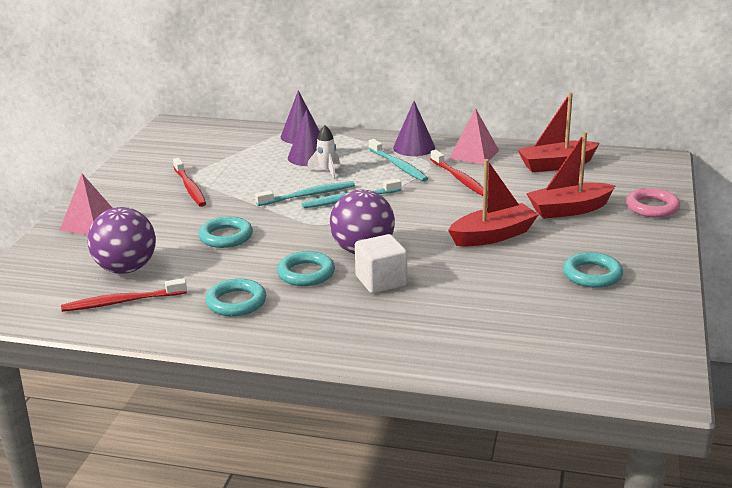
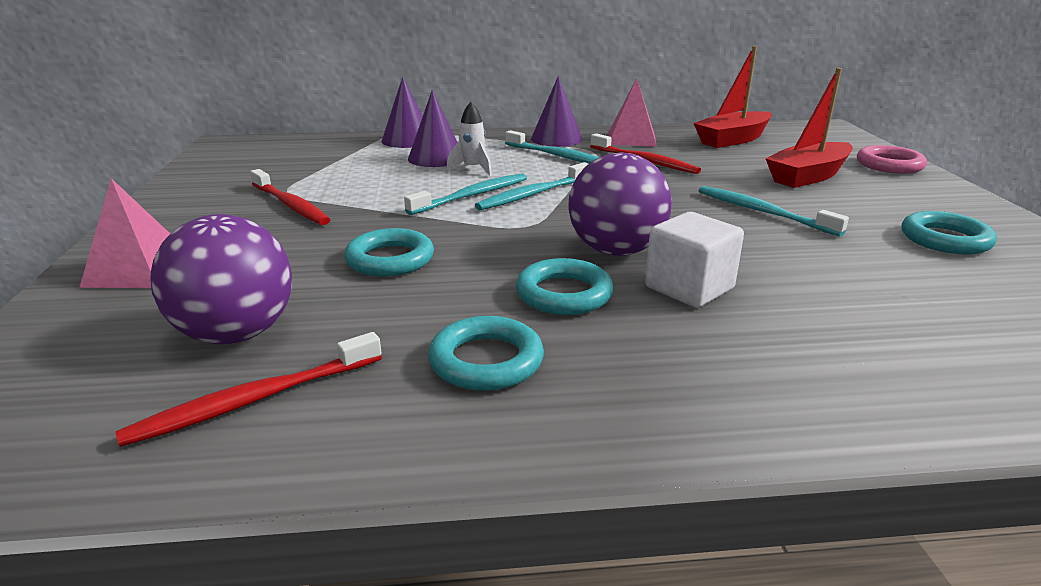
camera: 20 degrees left, 0 degrees up
(493, 236) = (763, 212): red boat -> turquoise toothbrush

